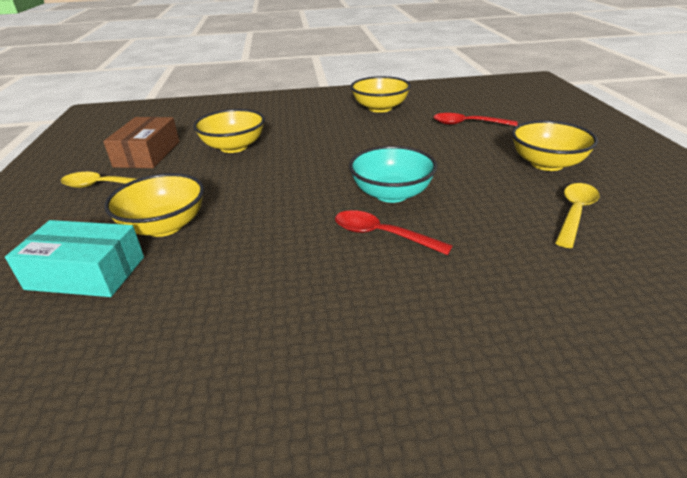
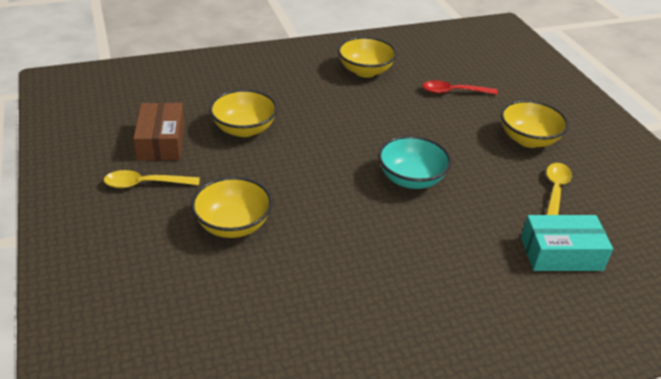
camera: 15 degrees left, 5 degrees up
(86, 273) = (196, 275): turquoise box -> turquoise box (561, 253)
(382, 235) = (417, 221): red spoon -> none

